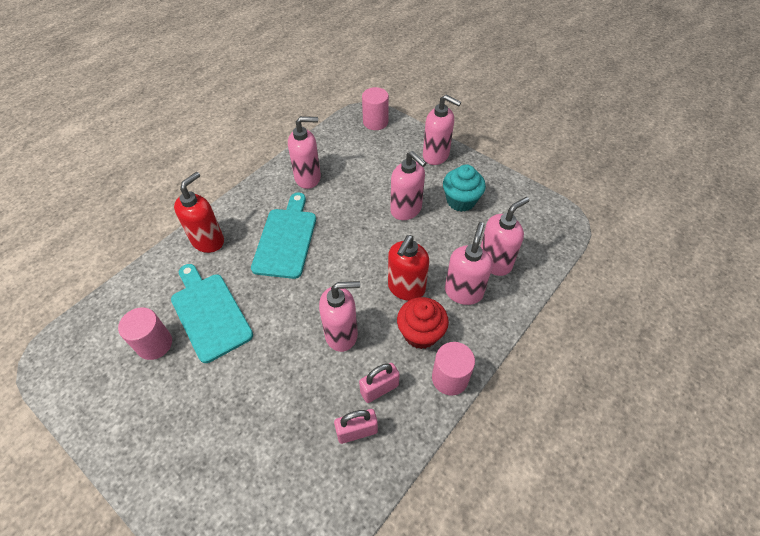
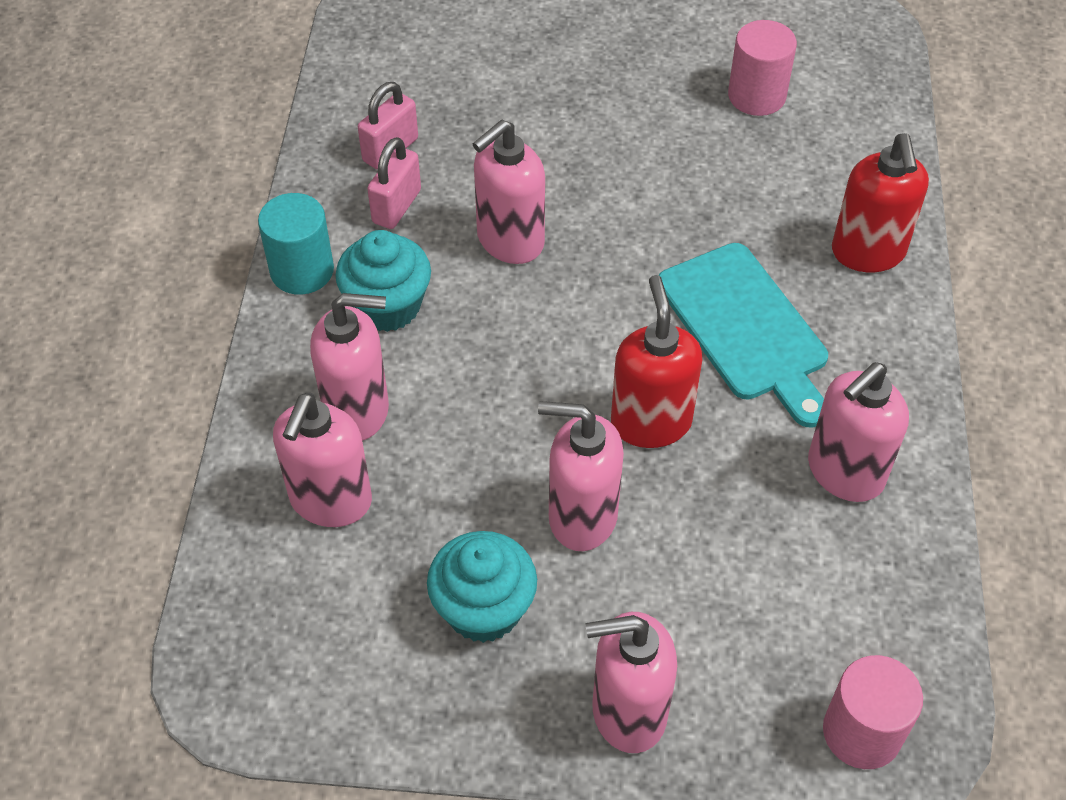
camera: 145 degrees right, 0 degrees up
(209, 313) = (731, 164): turquoise cutting board -> none
(406, 288) = (463, 361): red soap dispenser -> red soap dispenser (650, 422)
(420, 333) = (387, 306): red cupcake -> turquoise cupcake
(450, 378) = (302, 270): pink cylinder -> turquoise cylinder
(463, 292) = (358, 411): pink soap dispenser -> pink soap dispenser turned 75 degrees counterclockwise

